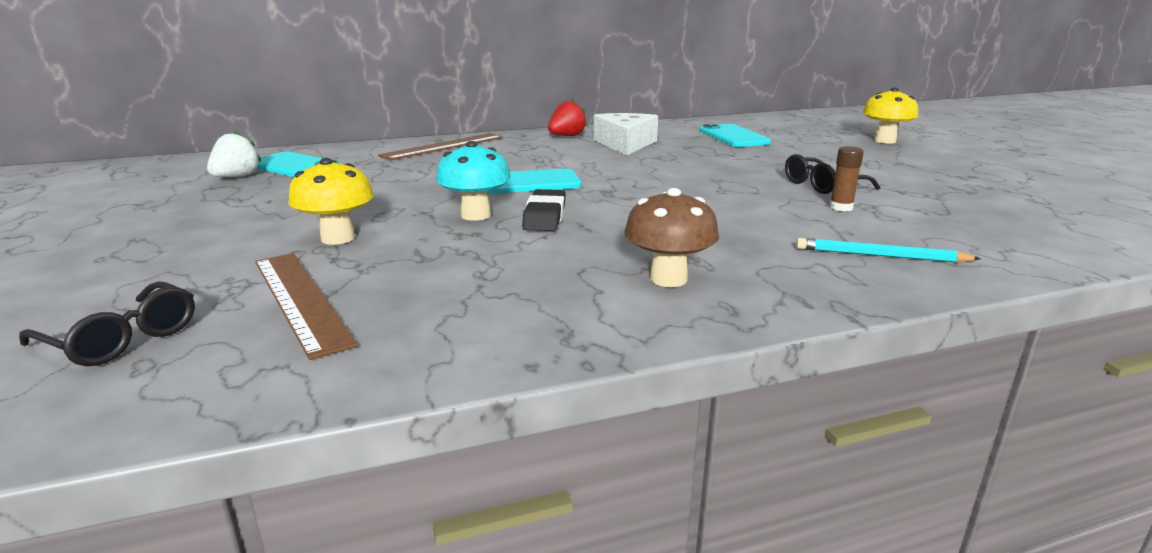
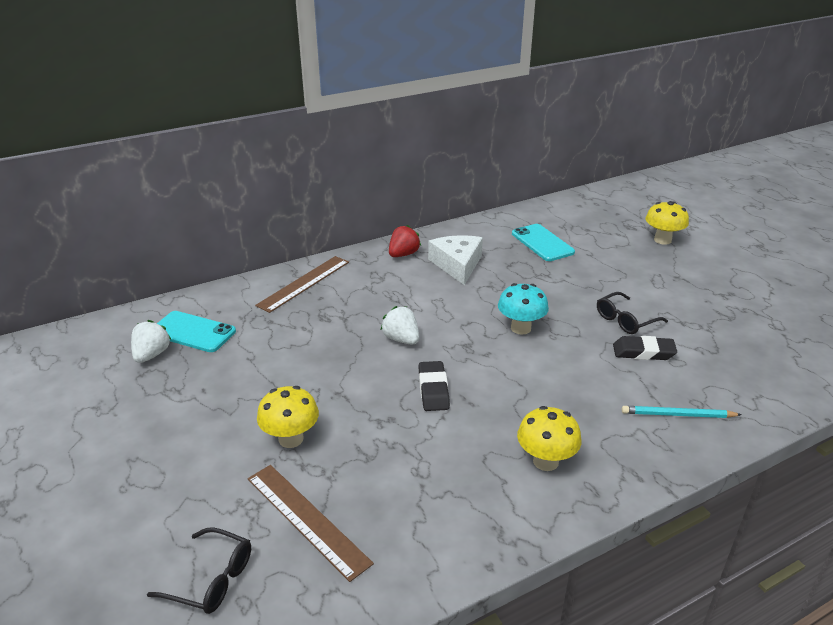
camera: 10 degrees left, 10 degrees up
(476, 215) = (380, 394): turquoise mushroom -> turquoise mushroom (520, 328)
(528, 183) = (401, 339): turquoise phone -> white strawberry
(668, 279) = (545, 461): brown mushroom -> yellow mushroom
(841, 207) = (643, 352): brown glue stick -> black eraser

